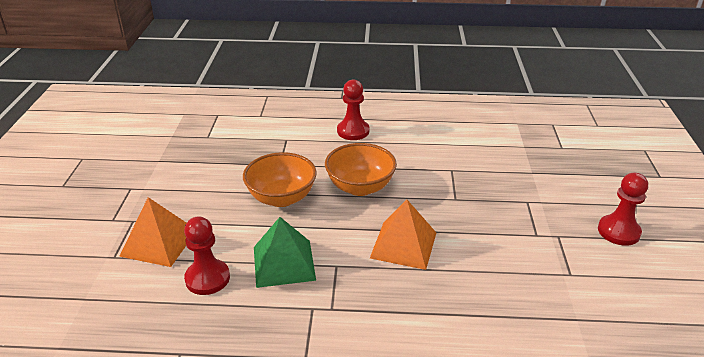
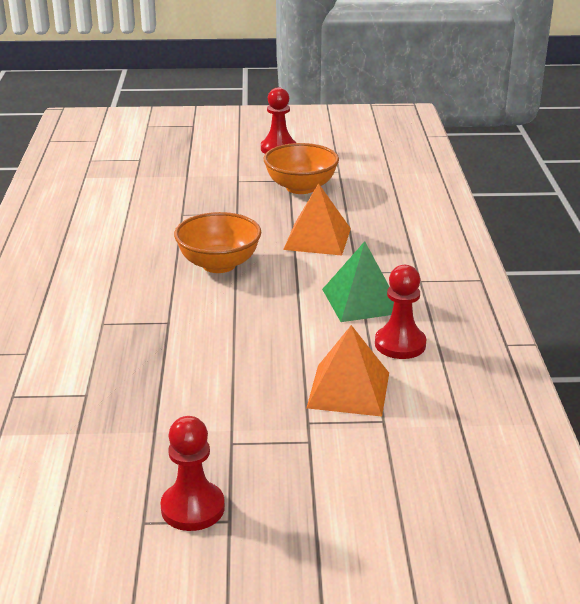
camera: 95 degrees left, 5 degrees down
(281, 198) = (245, 313): orange bowl -> orange bowl (301, 187)
(353, 131) = (88, 274): red pawn -> red pawn (193, 508)

